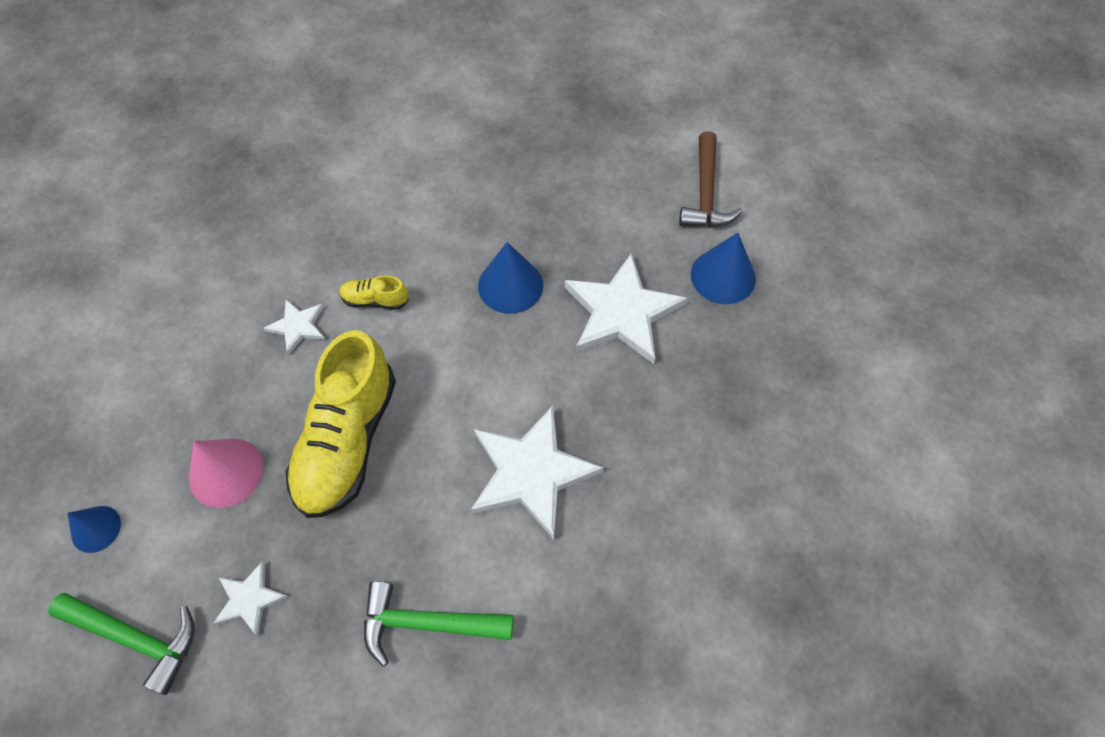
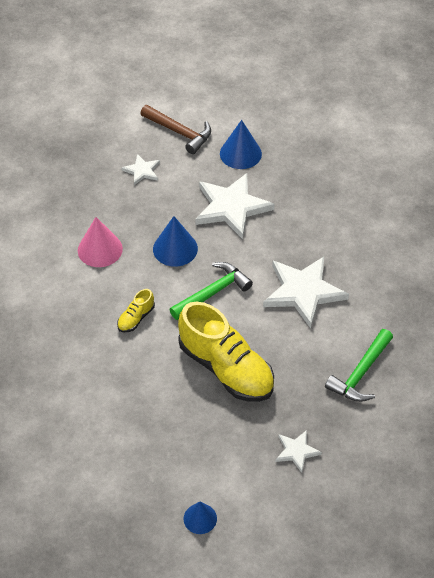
camera: 60 degrees left, 10 degrees down
(136, 638) = (286, 516): green hammer -> green hammer (213, 293)
(226, 472) = (206, 437): pink cone -> pink cone (100, 249)
(298, 326) = (126, 365): white star -> white star (142, 171)

